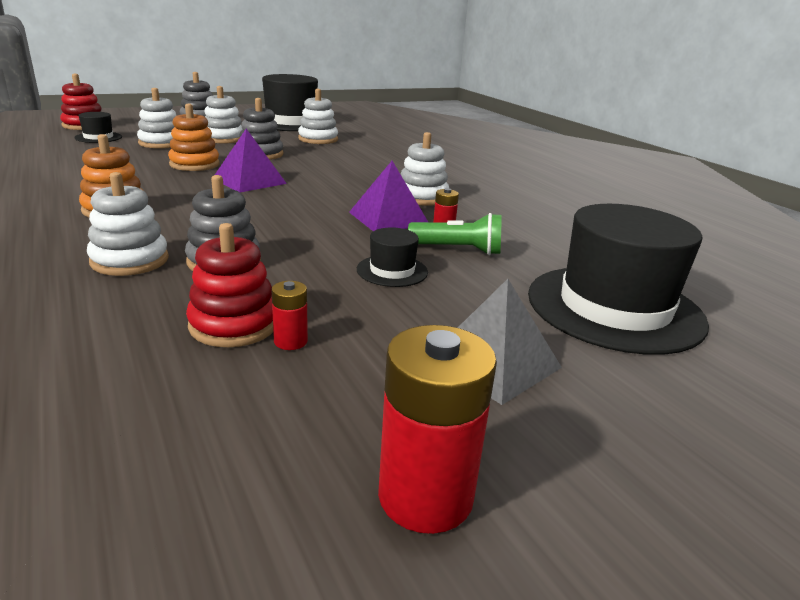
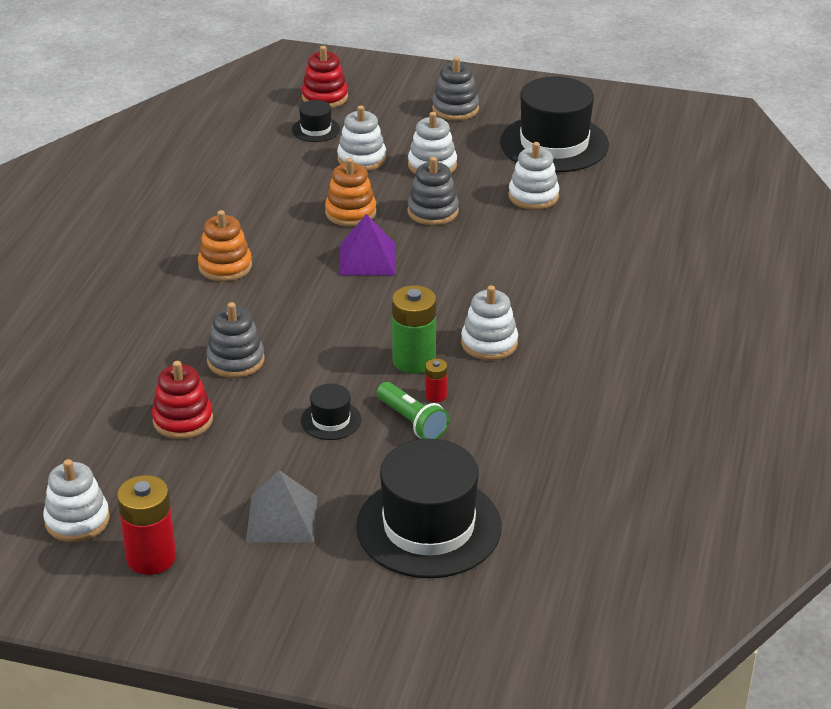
camera: 45 degrees right, 10 degrees up
(130, 260) = (182, 334): white stacking toy -> white stacking toy (77, 520)
(290, 341) = (197, 447): red battery -> none
(388, 218) = (414, 361): purple pyramid -> green battery

